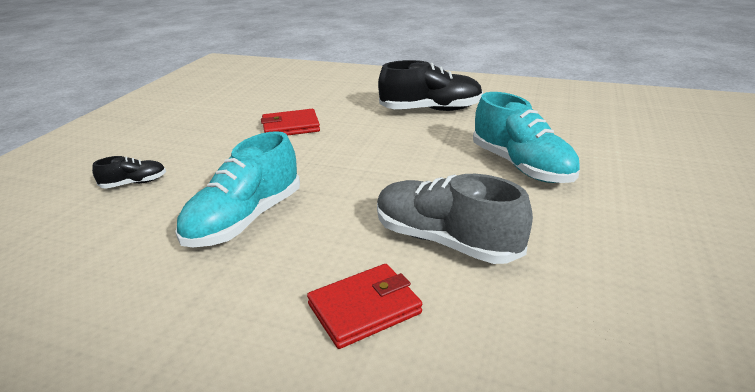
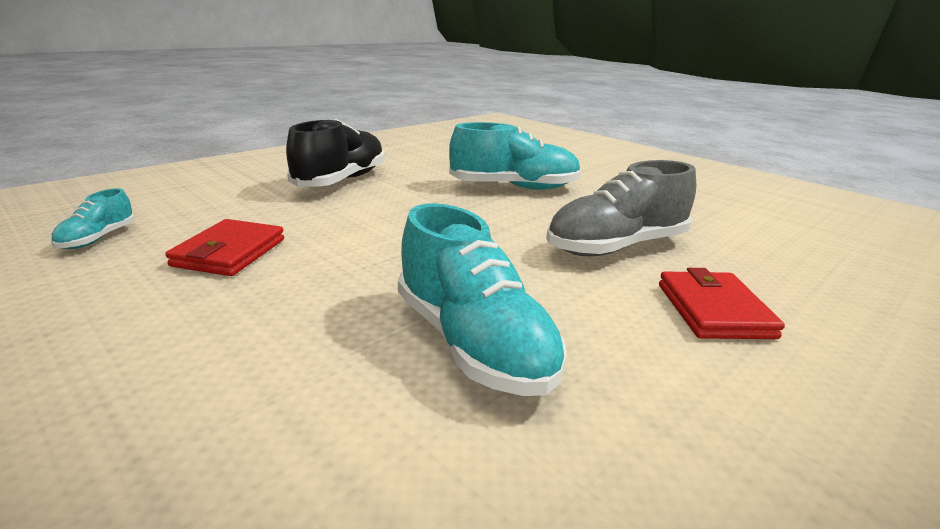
camera: 65 degrees left, 5 degrees down
(134, 183) = (179, 447): black shoe -> none
(277, 98) = (97, 239): none -> turquoise shoe

